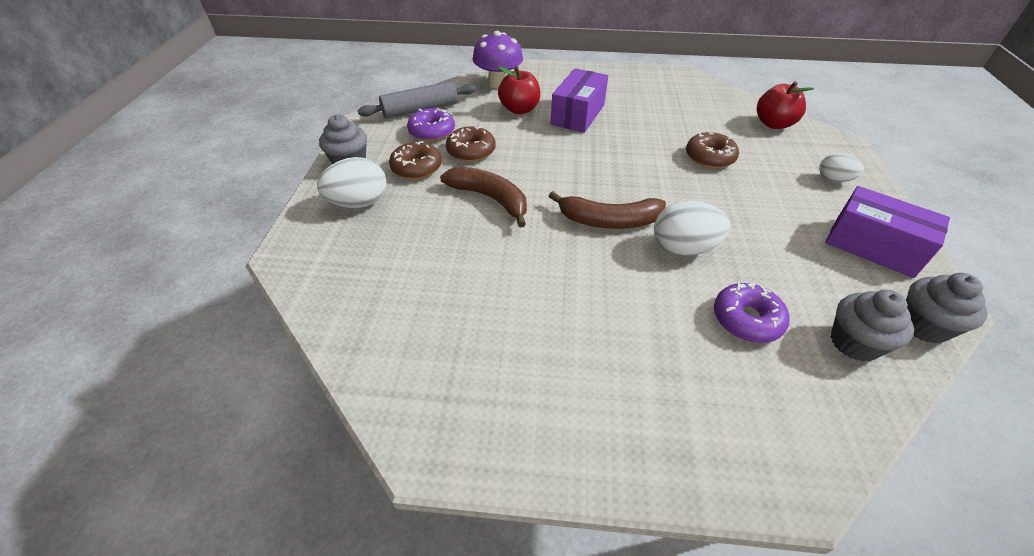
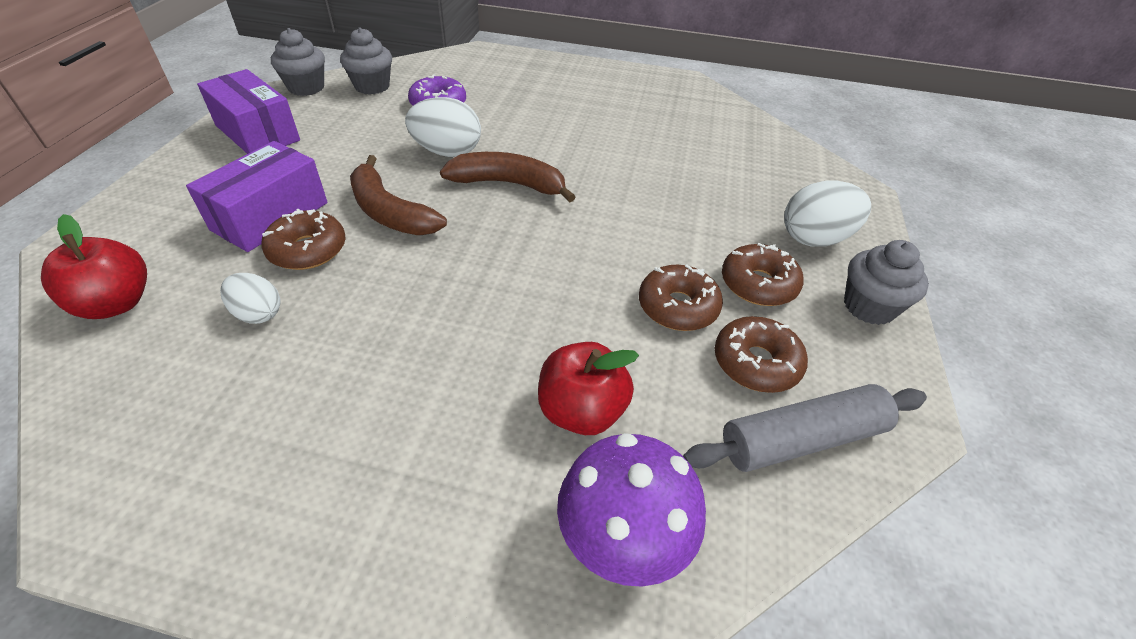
camera: 175 degrees left, 0 degrees up
(432, 132) = (756, 363): purple donut -> brown donut
(490, 199) = (646, 224): brown banana -> brown banana (390, 212)
(578, 114) = (464, 377): purple box -> purple box (270, 216)
(833, 179) = (182, 198): white egg -> white egg (258, 313)

